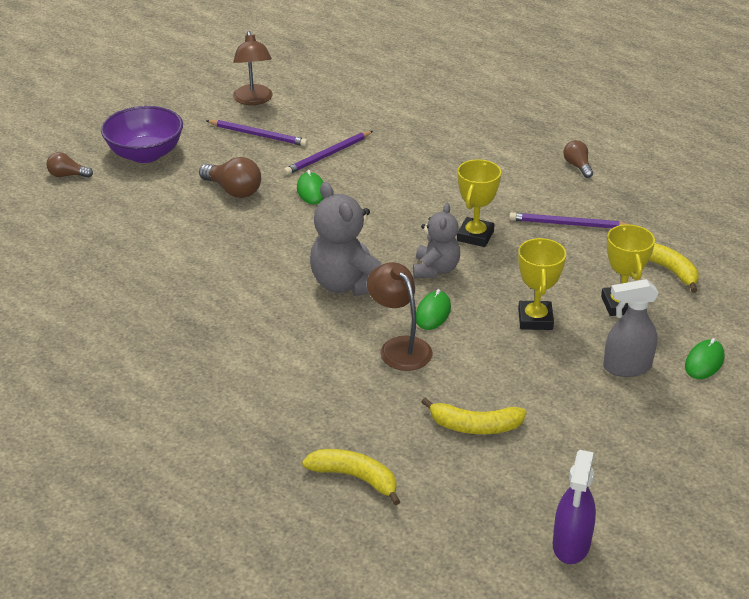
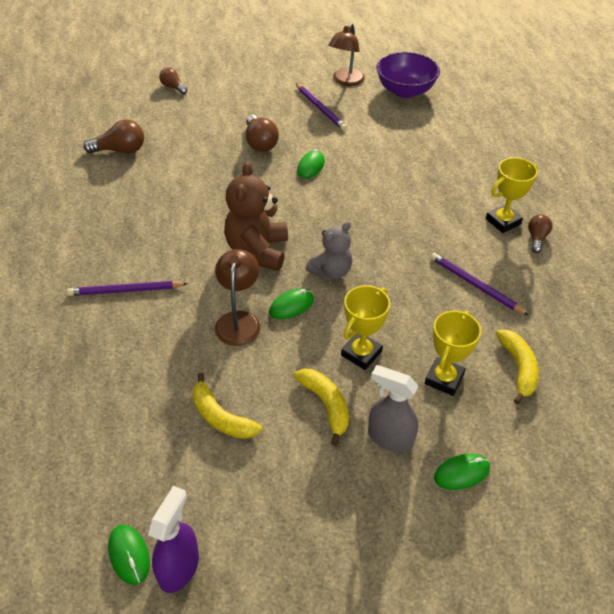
camera: 35 degrees right, 10 degrees up
(86, 259) = (120, 150): none -> brown light bulb
(145, 154) = (234, 92): purple bowl -> purple bowl (405, 91)
(328, 155) = (351, 144): purple pencil -> purple pencil (125, 291)
(347, 284) = (257, 251): grey teddy bear -> brown teddy bear
(355, 478) = (98, 407): yellow banana -> yellow banana (326, 405)
(475, 236) = (390, 259): yellow trophy -> yellow trophy (503, 221)
(521, 561) = (129, 555): none -> green mouse
(571, 545) = (179, 567): purple spray bottle -> purple spray bottle turned 150 degrees clockwise

